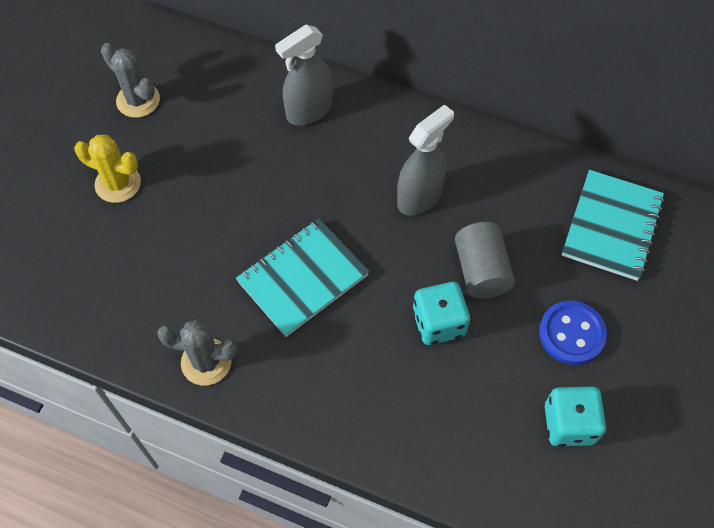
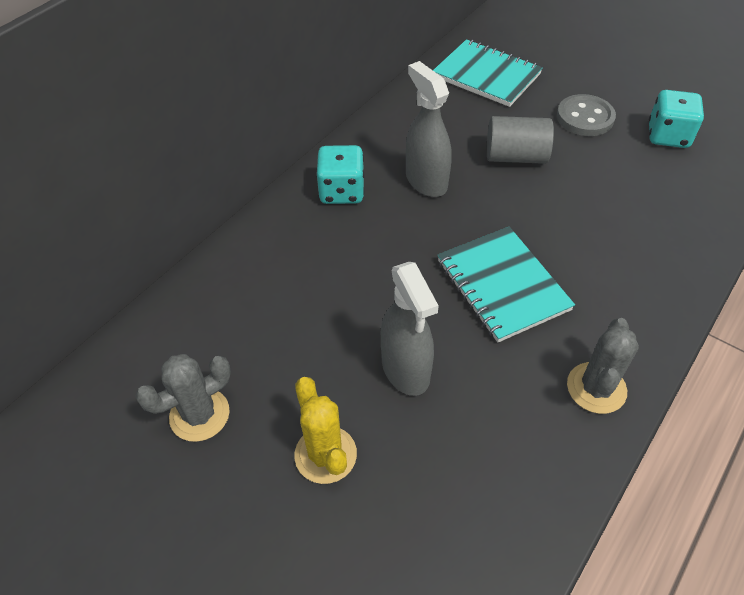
camera: 75 degrees left, 10 degrees down
(118, 183) = (325, 454): yellow cactus -> yellow cactus turned 60 degrees counterclockwise
(309, 111) = (289, 246): grey spray bottle -> grey spray bottle (405, 369)
(438, 323) = (566, 194): turquoise dice -> turquoise dice (342, 191)
(571, 334) = (585, 117): blue button -> grey button

